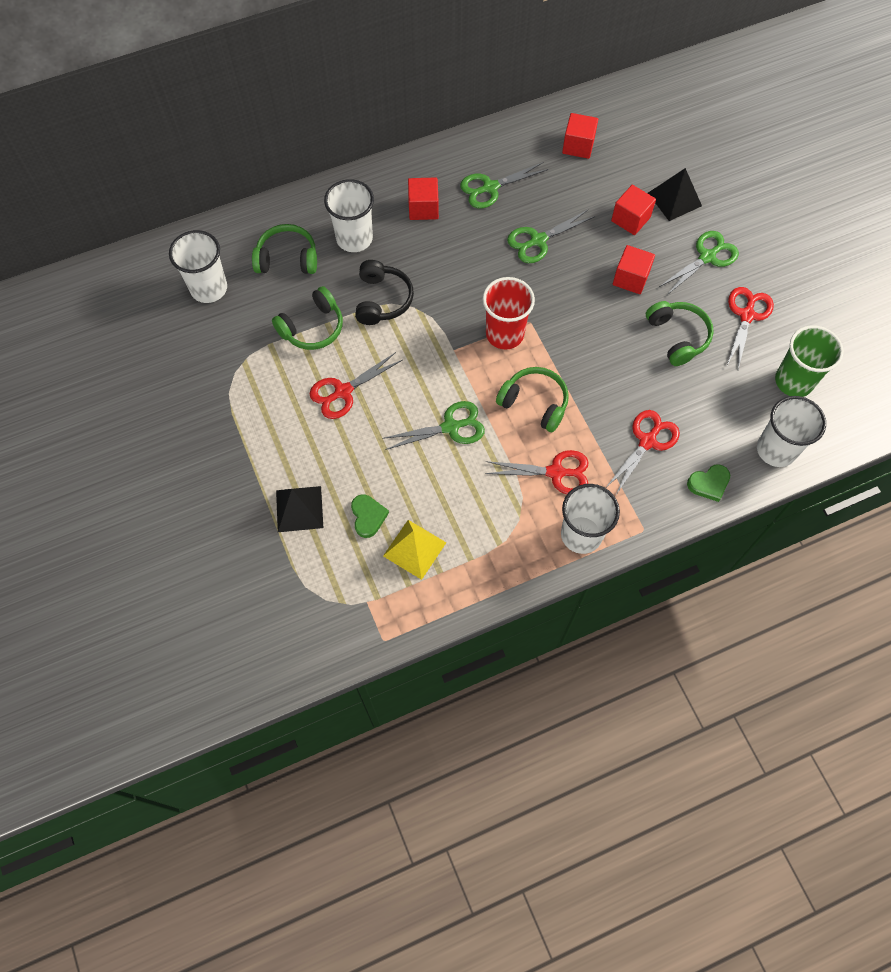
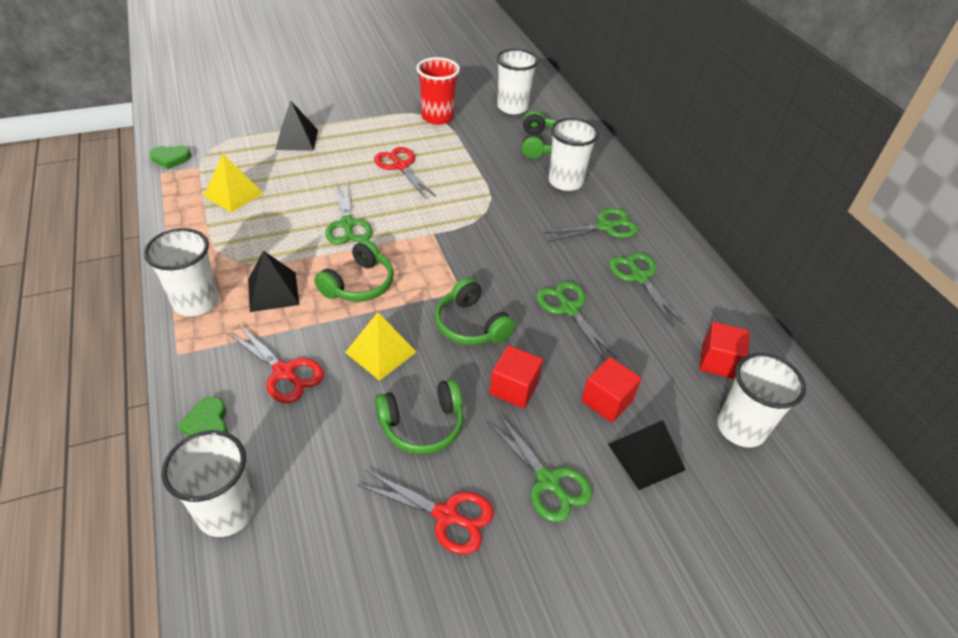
camera: 90 degrees right, 20 degrees down
(312, 327) = (468, 154): green headphones -> green headphones (471, 325)
(368, 516) = (275, 172): green heart -> green heart (171, 158)
(382, 300) = (495, 193): black headphones -> none
(423, 208) = (606, 227): red cube -> green scissors
(504, 334) = (447, 270): red cup -> red cup (437, 117)
(556, 472) = (273, 291): red scissors -> black pyramid
(612, 374) = (381, 352): none -> yellow pyramid
(638, 142) = (740, 428): none -> white cup
(794, 381) = (326, 559): green cup -> none

